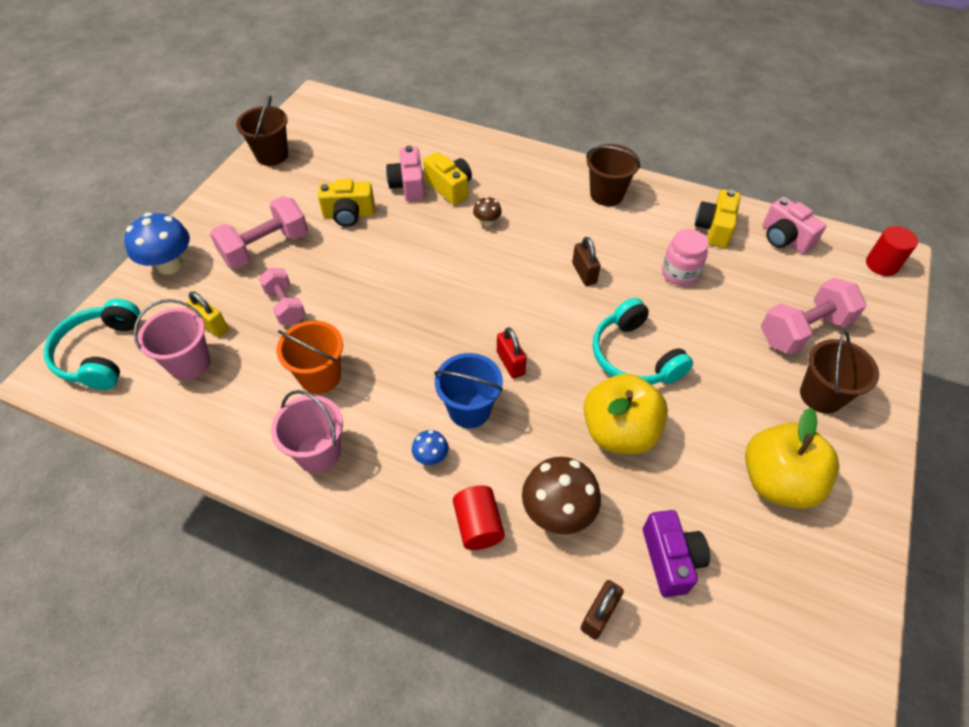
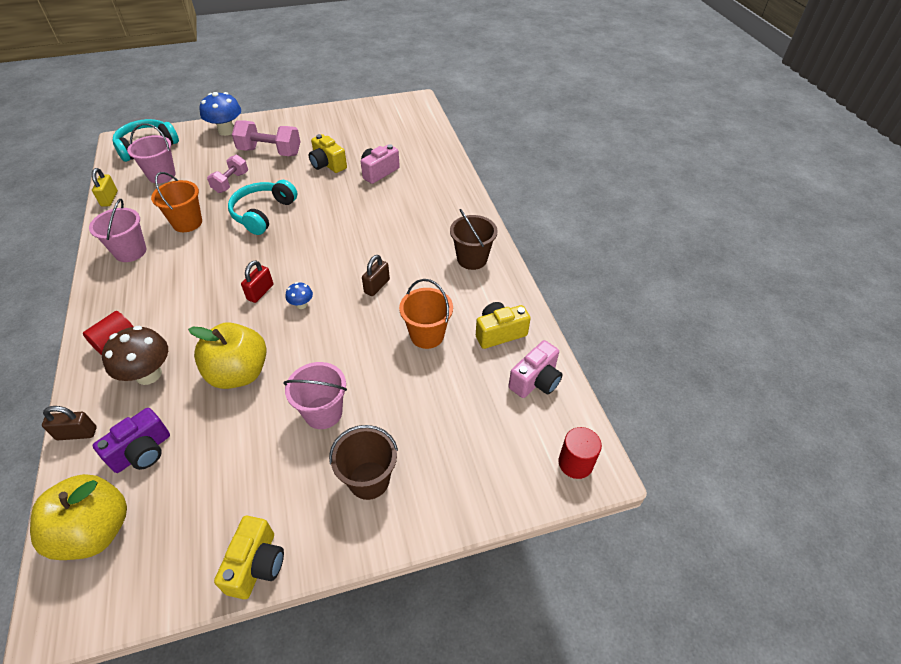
camera: 50 degrees right, 5 degrees down
(212, 326) = (194, 167): yellow padlock -> yellow padlock (109, 199)
(272, 155) = (348, 113): brown bucket -> none
(431, 457) = (157, 296): blue mushroom -> blue mushroom (301, 305)
(450, 188) = (396, 189): yellow camera -> yellow camera (256, 565)
(469, 409) = (206, 294): blue bucket -> none
(487, 222) = (380, 219): brown mushroom -> none
(634, 356) = (317, 349): turquoise headphones -> turquoise headphones (263, 213)
(679, 273) = (427, 335): pink jar -> orange bucket
(721, 390) = (323, 413): none -> pink bucket
(777, 481) = (254, 486): yellow apple -> yellow apple (95, 531)
(784, 238) = (535, 381): pink camera -> pink camera turned 150 degrees counterclockwise
(803, 330) = (434, 438): pink dumbbell -> none

